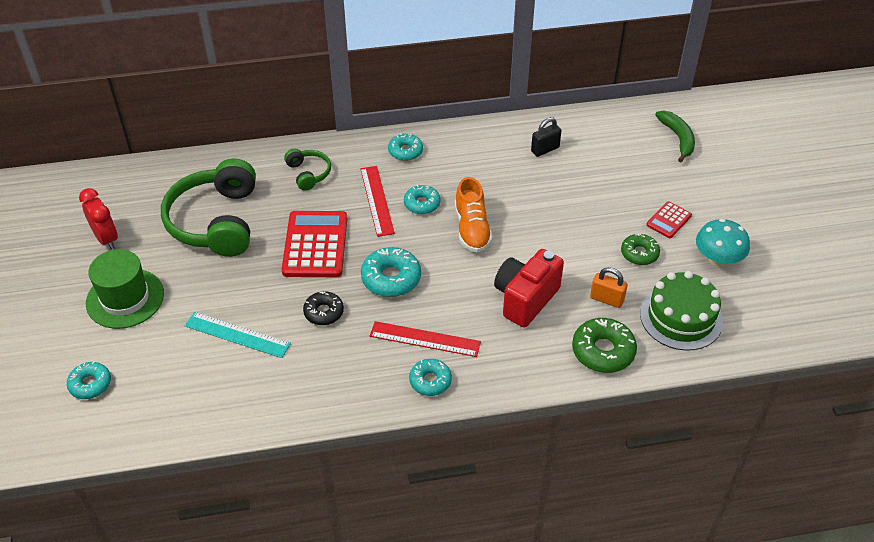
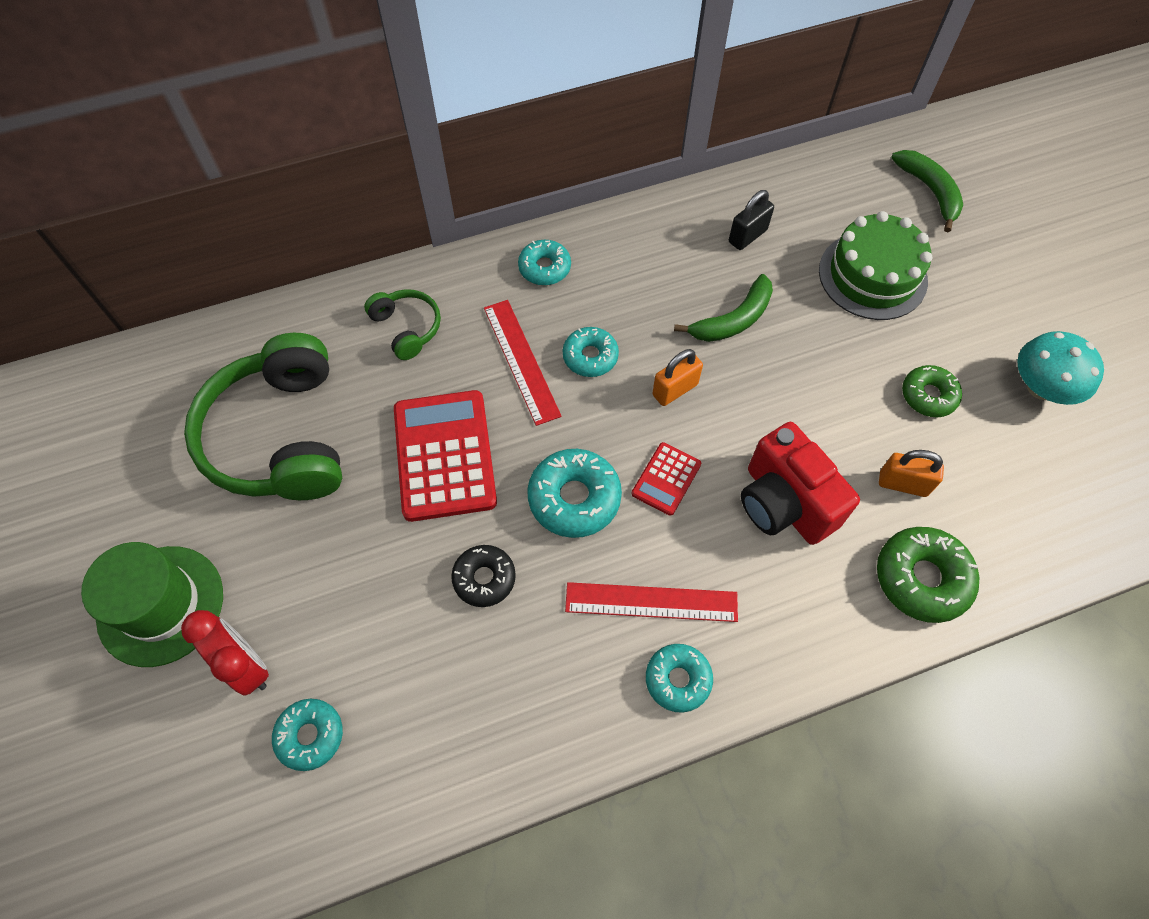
camera: 10 degrees left, 15 degrees up
(90, 384) = (132, 784): turquoise donut -> turquoise donut (310, 735)
(106, 238) = (109, 496): red clock -> red clock (246, 665)
(237, 335) = (356, 644): turquoise ruler -> none
(472, 229) = (675, 390): orange shoe -> orange padlock
(521, 195) = (733, 320): none -> green banana
(525, 299) = (784, 503): red camera -> red camera turned 60 degrees counterclockwise
(669, 220) = (954, 331): red calculator -> red calculator (666, 479)
(681, 317) = (1017, 498): green cake -> green cake (872, 275)

